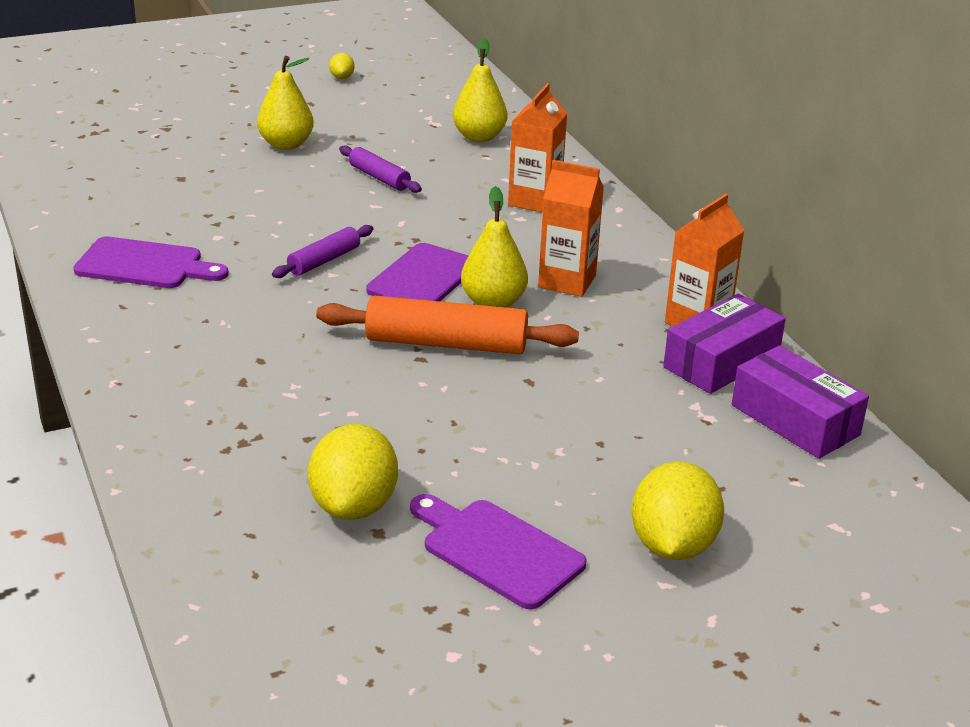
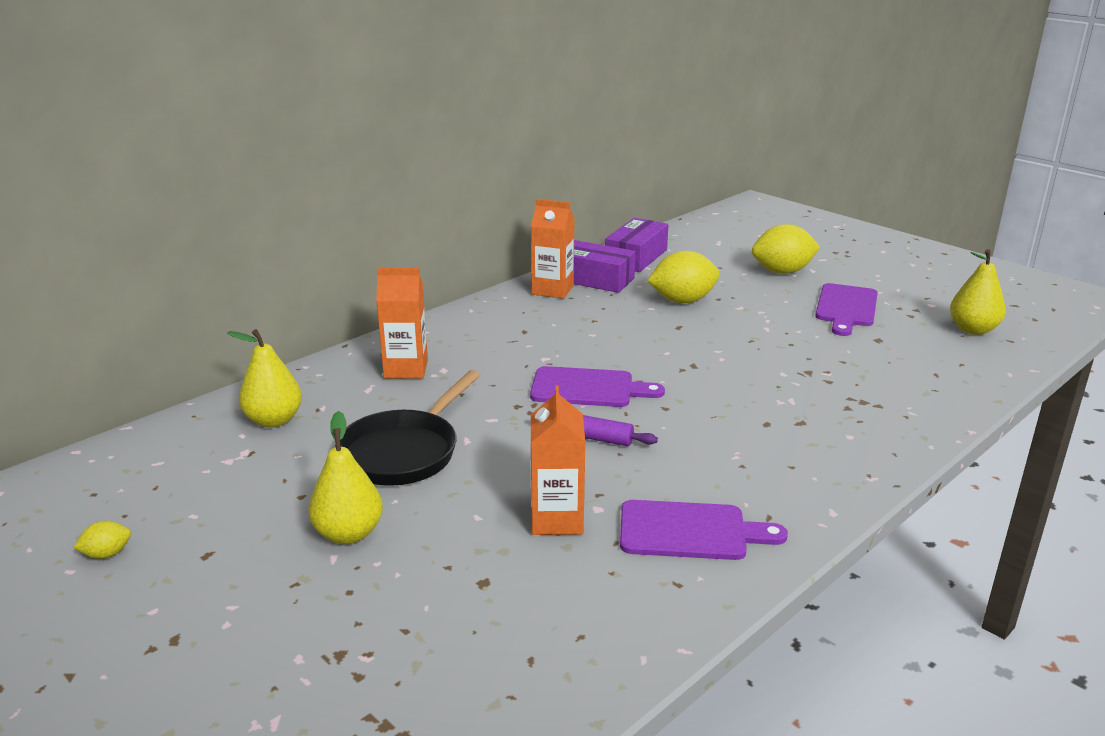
camera: 110 degrees left, 5 degrees down
(145, 265) = (690, 531): purple cutting board -> purple cutting board turned 105 degrees clockwise
(354, 506) = (868, 351): yellow lemon -> yellow lemon (682, 301)
(379, 178) = (404, 452): purple rolling pin -> black pan
(446, 343) = (665, 360): orange rolling pin -> none
(493, 303) = (592, 355): yellow pear -> yellow pear (973, 329)
(567, 281) = (536, 335): orange carton -> orange carton (557, 519)

